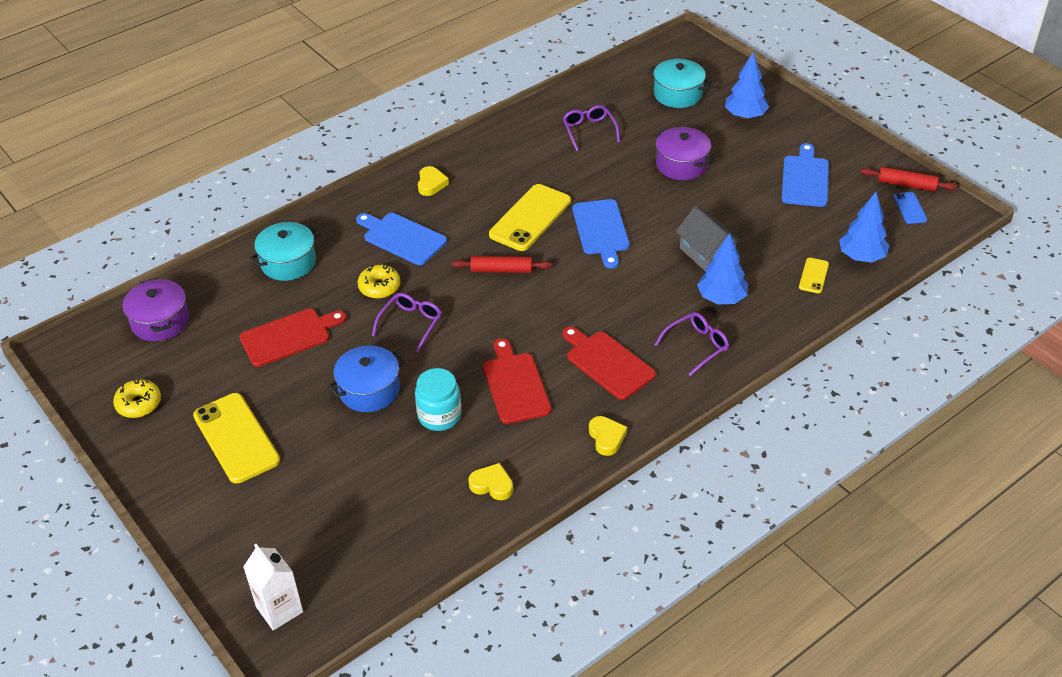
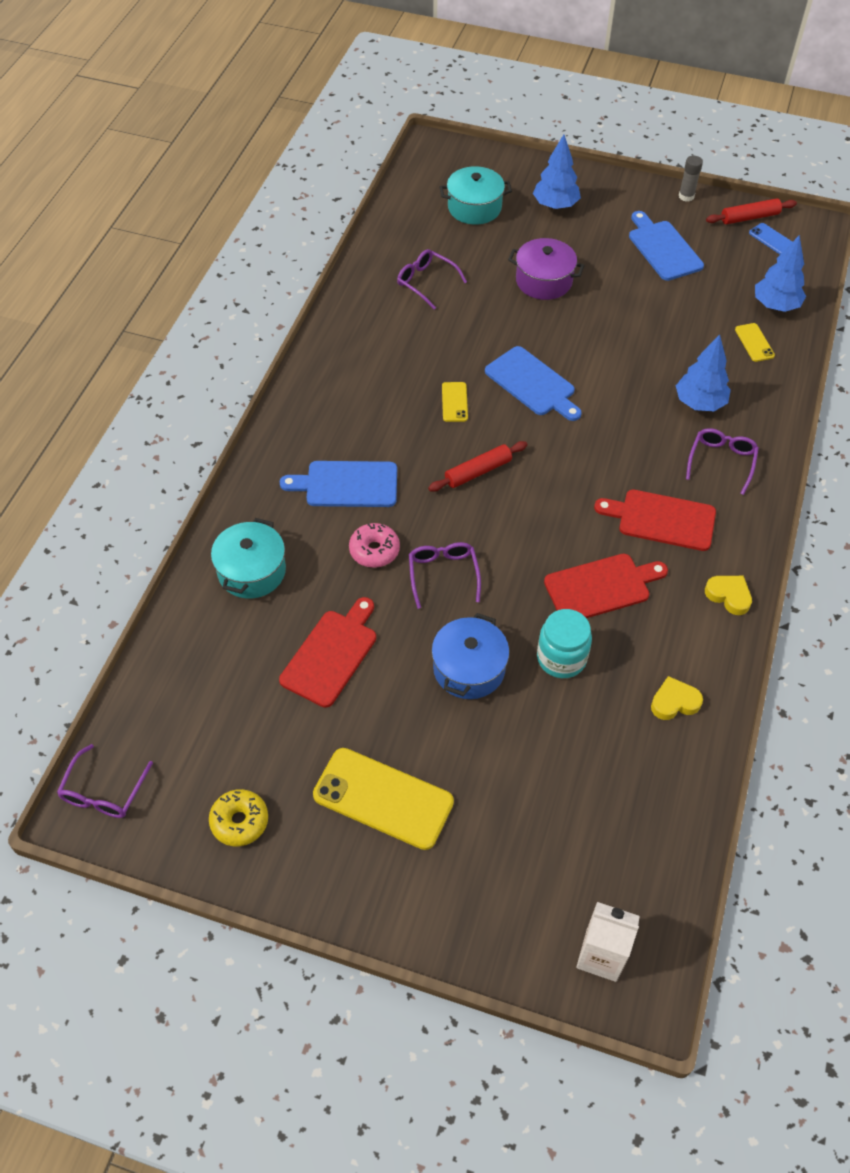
camera: 35 degrees left, 10 degrees up
(80, 346) = (103, 792): none -> purple glasses
(160, 321) = (172, 713): purple pot -> none
(379, 287) = (374, 550): yellow donut -> pink donut
(431, 184) = (321, 410): yellow heart -> none
(515, 385) = (601, 587): red cutting board -> red cutting board turned 120 degrees clockwise
(530, 218) = (454, 402): yellow phone -> yellow phone, size x0.48
(706, 254) = (647, 363): grey house -> none
(865, 149) = (686, 196): none -> grey glue stick

